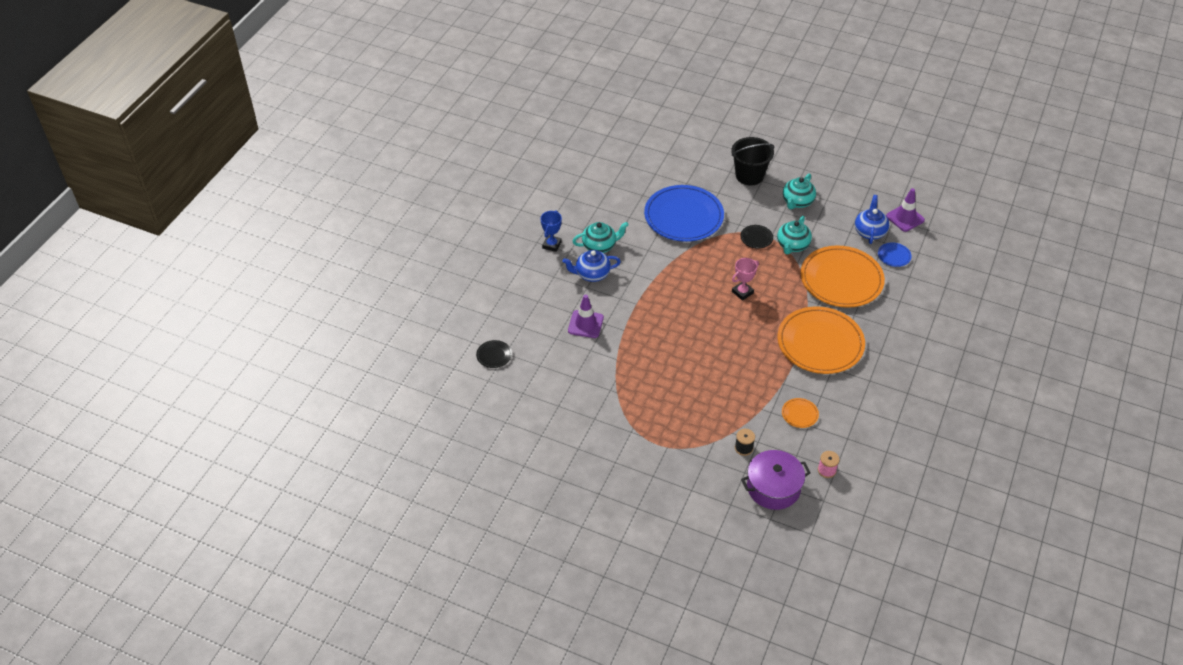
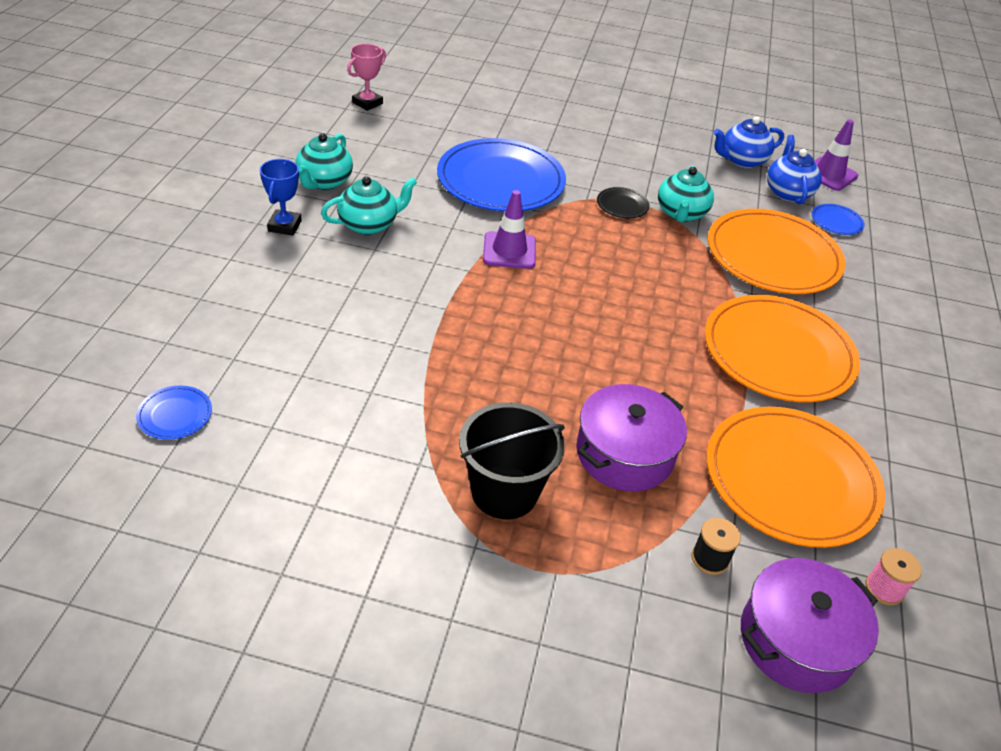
camera: 15 degrees left, 5 degrees down
(494, 355) = (175, 415): black plate -> blue plate
(585, 324) = (357, 347): purple traffic cone -> purple traffic cone (509, 251)
(592, 274) = (360, 266): blue teapot -> blue teapot (742, 160)
(715, 393) = (624, 454): none -> purple pot
(742, 292) = (623, 282): pink trophy -> pink trophy (367, 103)
(749, 175) = (587, 128): black bucket -> black bucket (504, 492)
(797, 202) = (668, 158): turquoise teapot -> turquoise teapot (324, 182)
(799, 414) = (791, 479): orange plate -> orange plate, size x2.46

